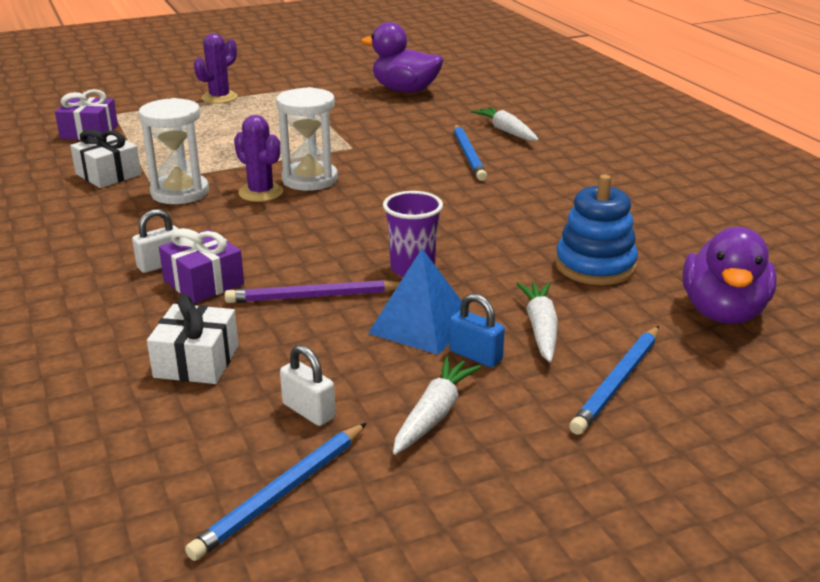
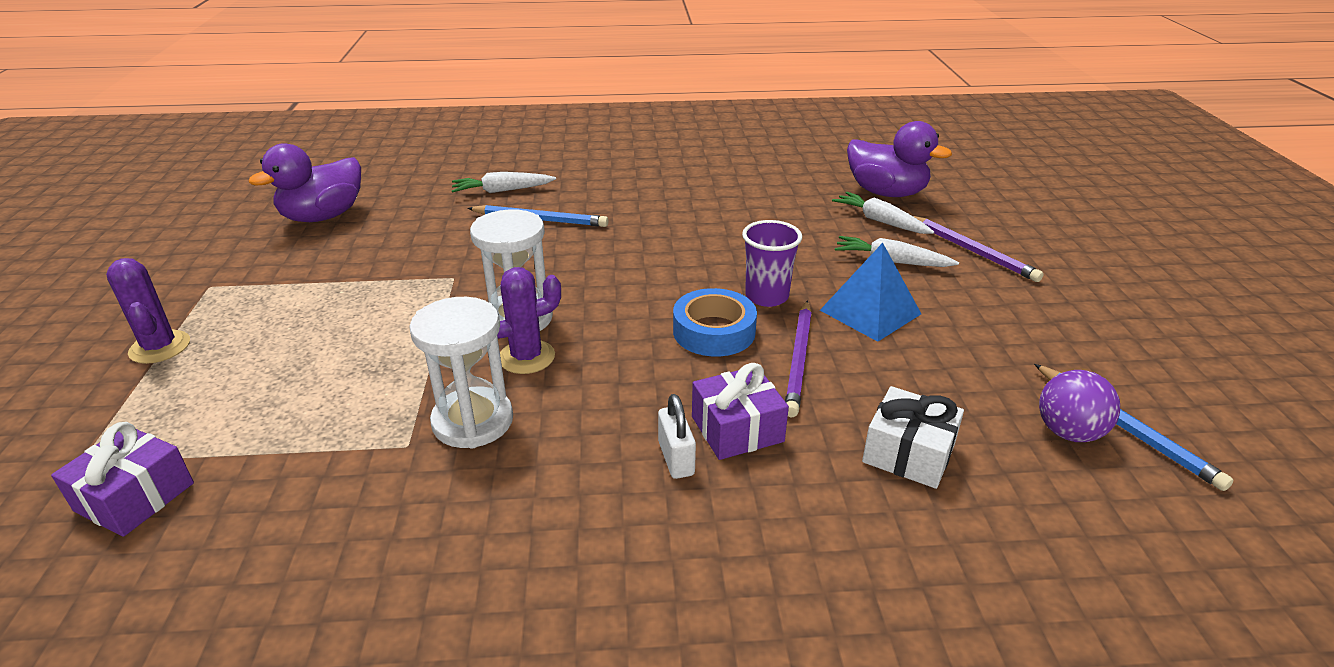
camera: 70 degrees left, 5 degrees up
(108, 174) = (345, 486): white gift -> none
(259, 453) = (1068, 432): none -> purple ball
(308, 411) = (1003, 395): white padlock -> none
(337, 253) = (714, 331): none -> blue tape
(434, 414) = (1010, 333): white carrot -> white carrot (880, 221)
(475, 356) = (926, 297): blue padlock -> none
(595, 266) = (799, 217): blue stacking toy -> none
(617, 382) = (972, 251): blue pencil -> purple pencil

